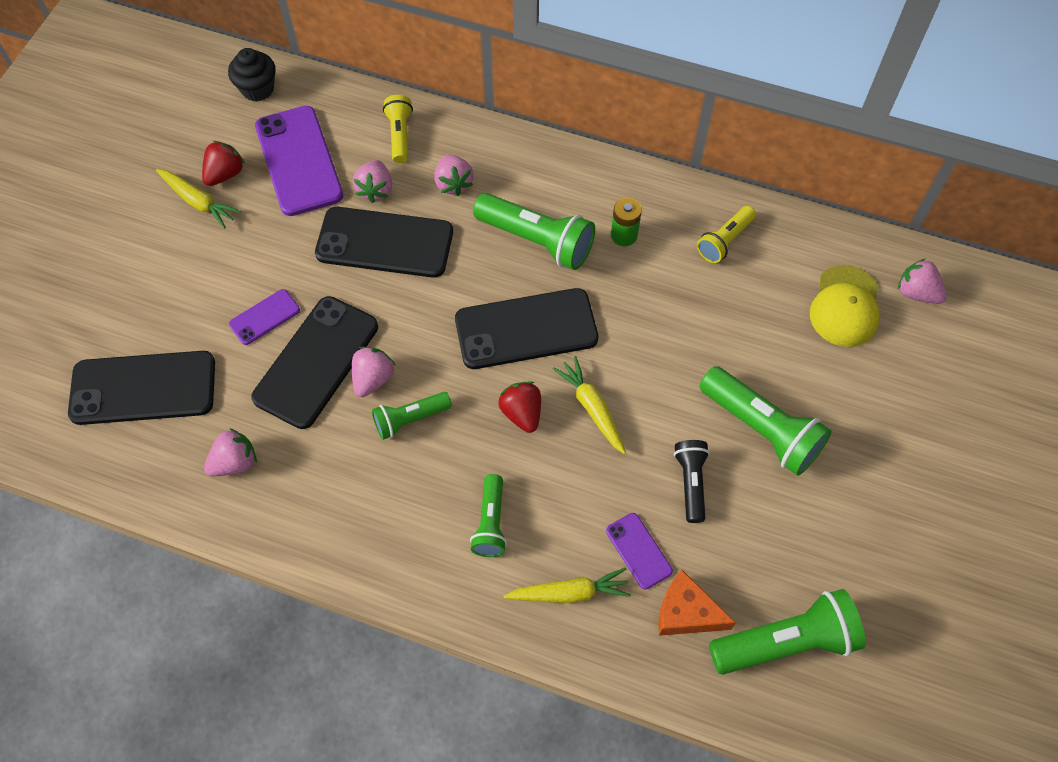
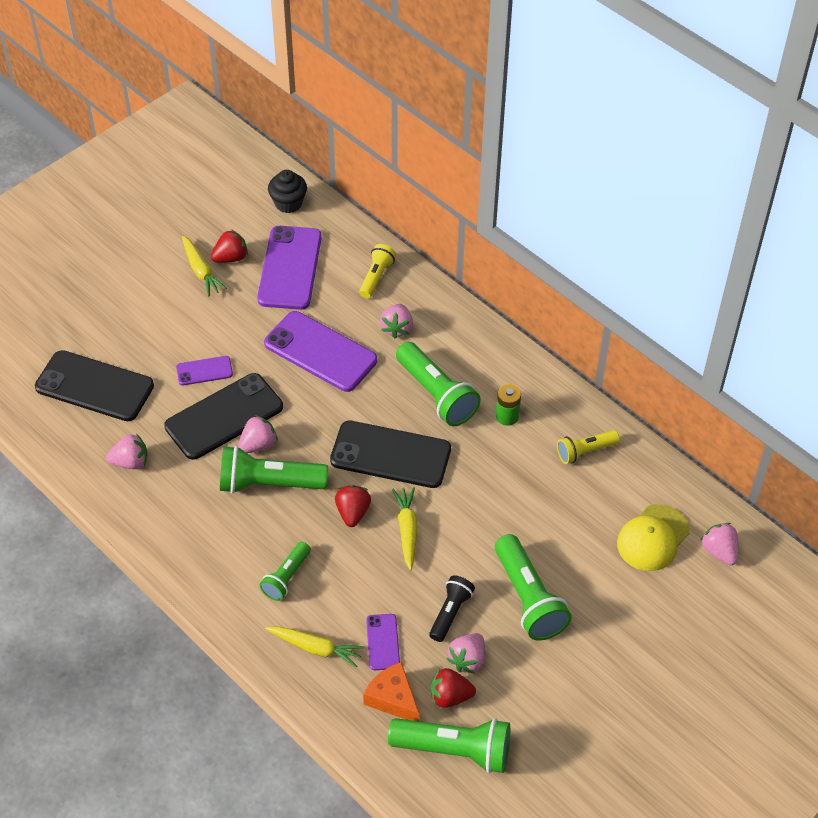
camera: 25 degrees right, 10 degrees down
(375, 190) = (335, 311): pink strawberry -> pink strawberry (467, 660)
(384, 243) = (320, 352): black phone -> purple phone
(410, 419) = (269, 483): green flashlight -> green flashlight, size x1.70
(745, 580) = (450, 696): none -> red strawberry

